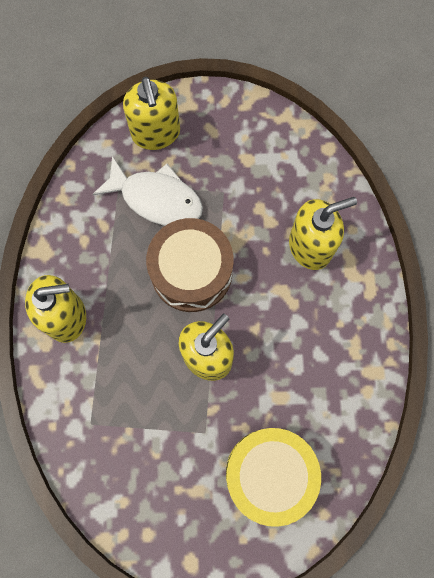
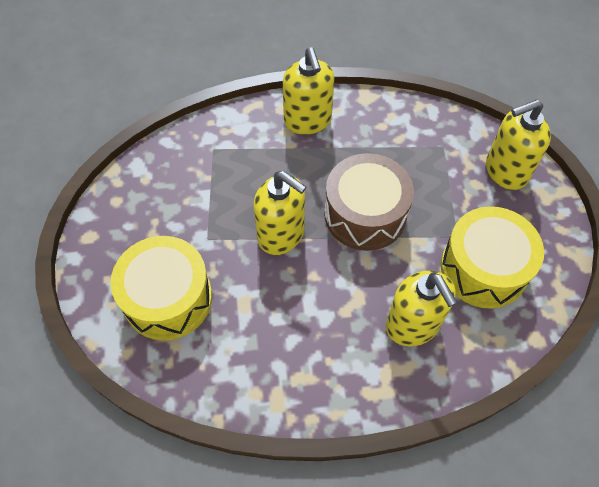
camera: 85 degrees right, 15 degrees down
(156, 198) = (436, 178): white fish -> none
(259, 176) = (483, 268): none -> yellow drum

